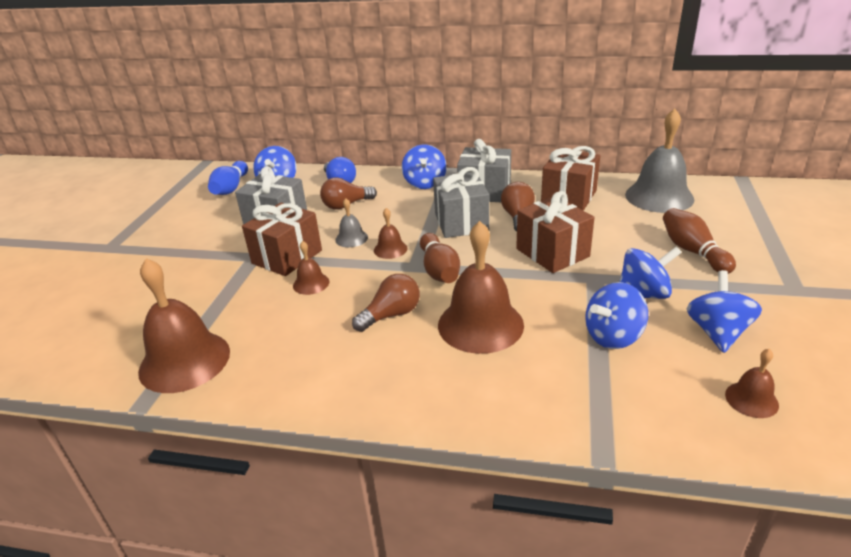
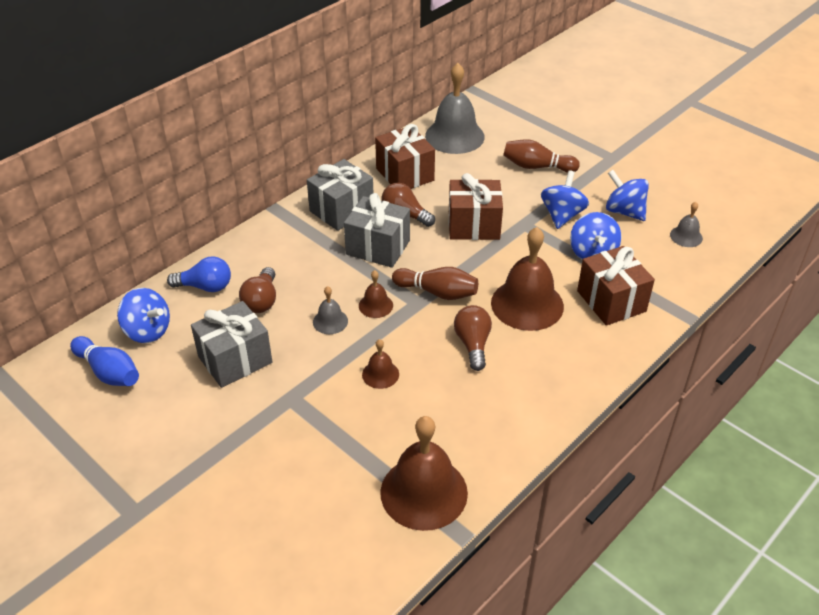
camera: 60 degrees left, 10 degrees up
(287, 257) = (317, 375): brown gift -> brown gift (611, 301)
(425, 183) = (281, 235): blue spinning top -> none
(751, 399) = (686, 236): brown bell -> grey bell

